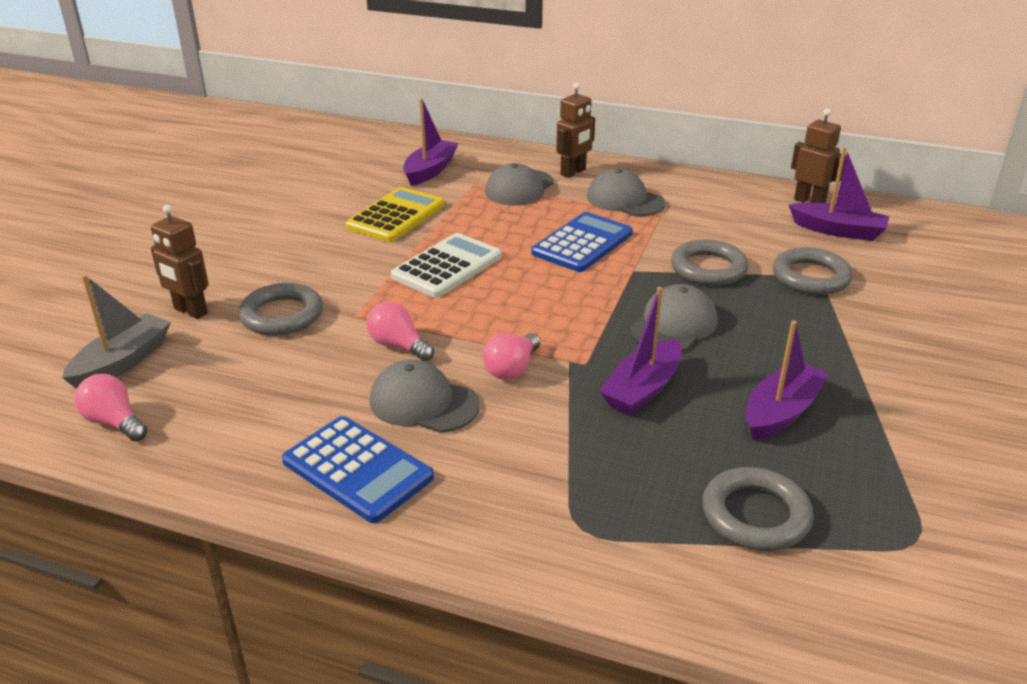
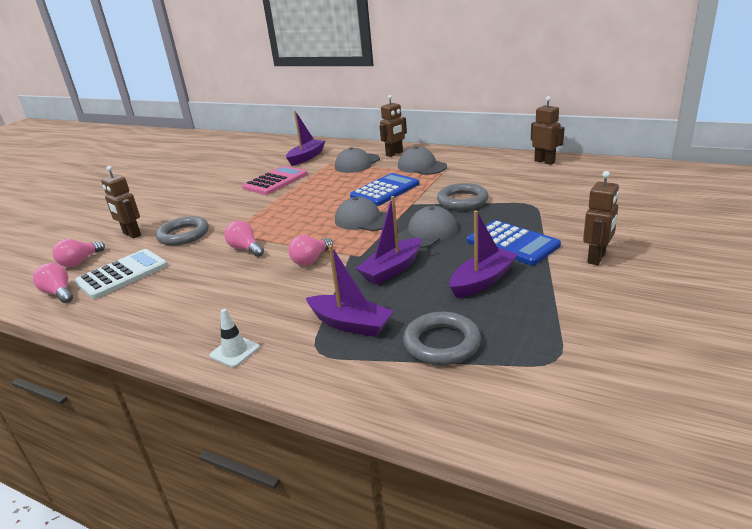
camera: 10 degrees right, 5 degrees down
(122, 362) = (80, 262): grey boat -> pink light bulb
(357, 469) = (189, 317): blue calculator -> blue calculator (512, 243)
(396, 216) = (275, 181): yellow calculator -> pink calculator
(423, 403) = (247, 280): grey cap -> grey cap (364, 220)
(447, 266) = (294, 206): white calculator -> white calculator (122, 274)
(455, 529) = (235, 351): none -> white traffic cone
(811, 277) = (531, 203): grey ring -> none
(838, 230) = (559, 176): purple boat -> purple boat (350, 324)
(928, 377) = (597, 258): none -> brown robot

